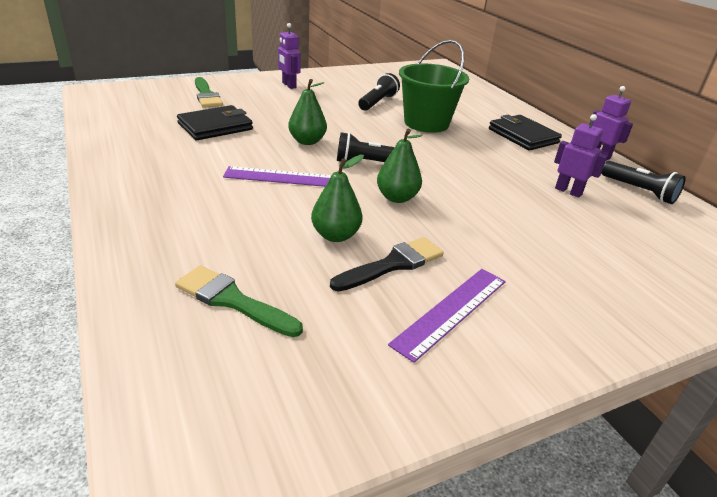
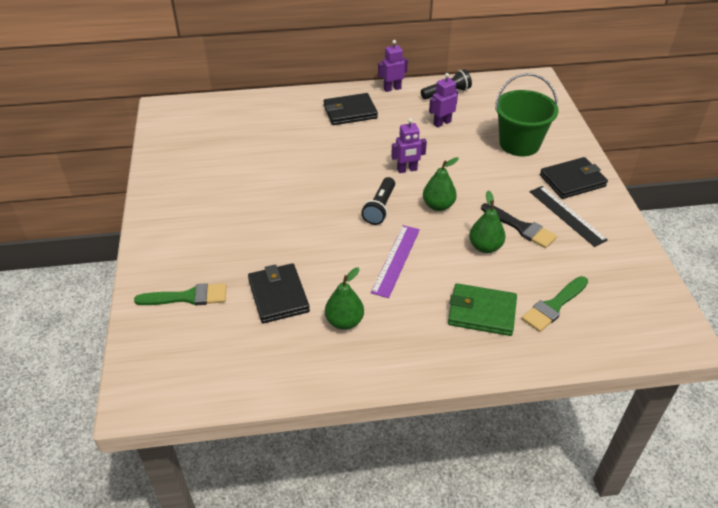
camera: 70 degrees left, 10 degrees up
(209, 238) = (482, 312): none -> green wallet
(289, 85) = (181, 228): purple robot -> purple robot (407, 170)
(307, 141) = (329, 236): green pear -> green pear (344, 321)
(378, 102) = (252, 174): black flashlight -> none
(393, 264) = (521, 227): black brush -> black brush turned 150 degrees clockwise
(426, 123) = (310, 156): green bucket -> green bucket (519, 144)
(451, 311) = (567, 215): purple ruler -> black ruler
(548, 316) = (572, 181): none -> black wallet

